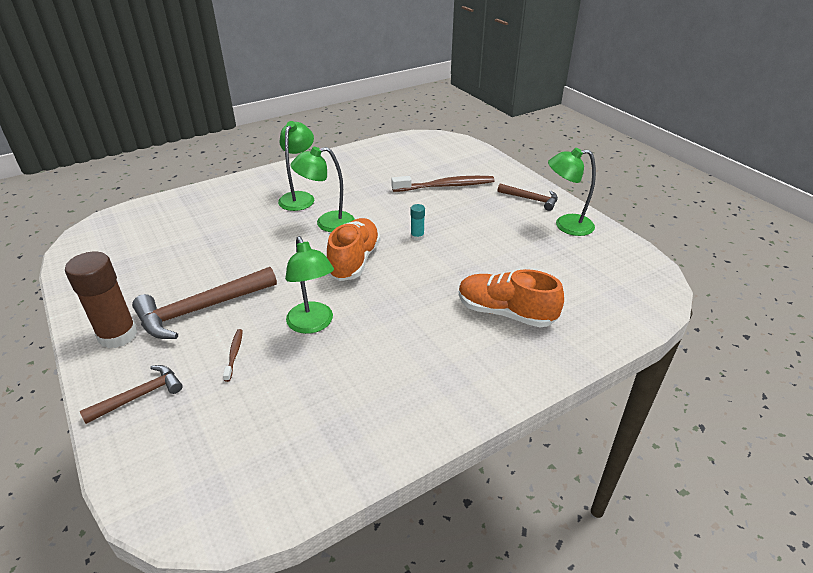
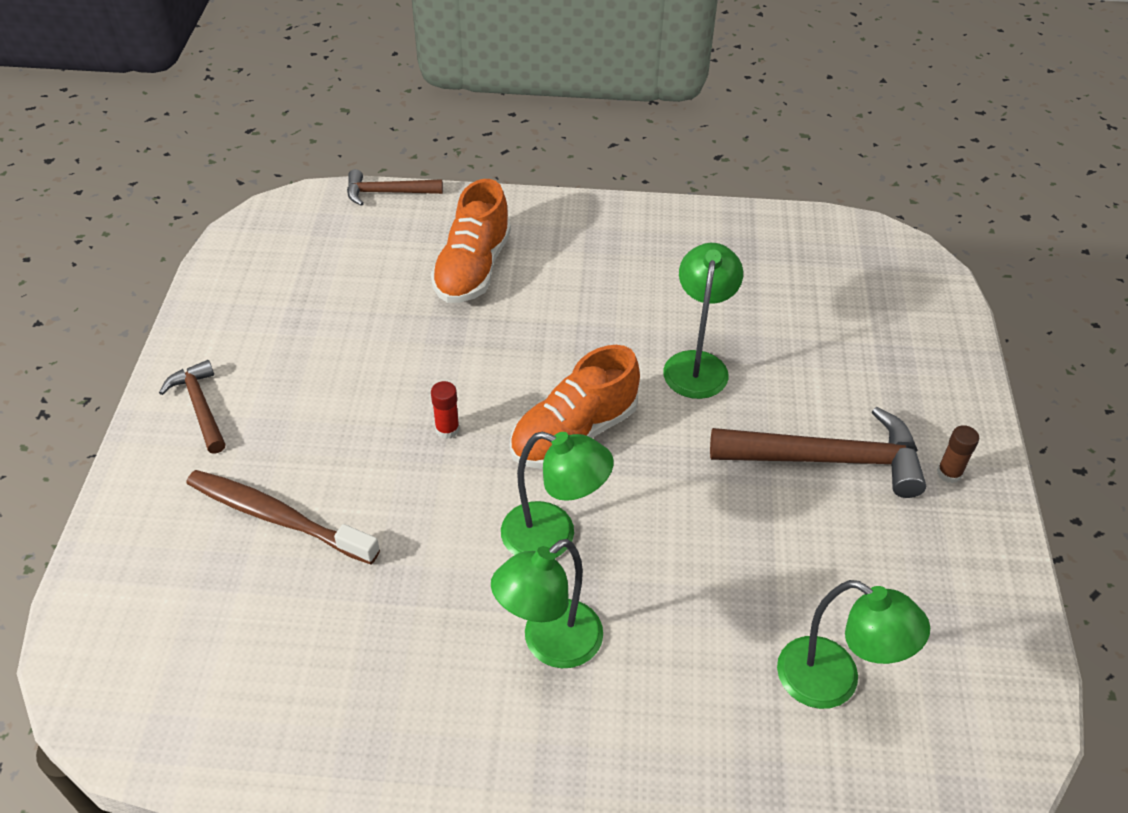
camera: 145 degrees left, 10 degrees up
(118, 335) = (949, 473): brown glue stick -> brown glue stick, size x0.46
(140, 395) = (929, 374): brown hammer -> brown hammer (387, 193)
(234, 354) = (808, 372): brown toothbrush -> none
(417, 236) = (447, 429): turquoise glue stick -> red glue stick
(505, 313) = (473, 269): orange shoe -> orange shoe turned 45 degrees clockwise
(566, 225) = (233, 335): green lamp -> green lamp (833, 682)

